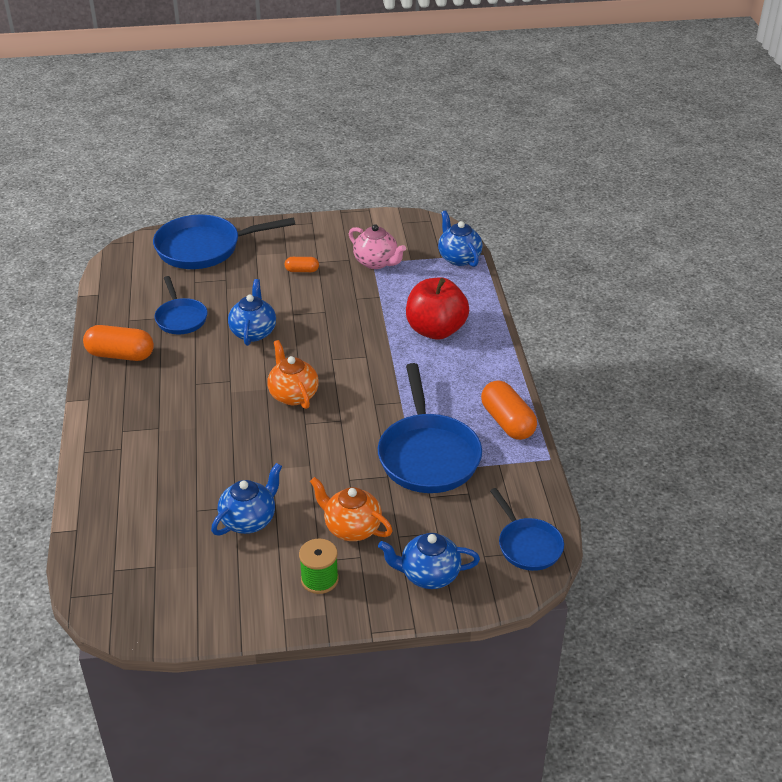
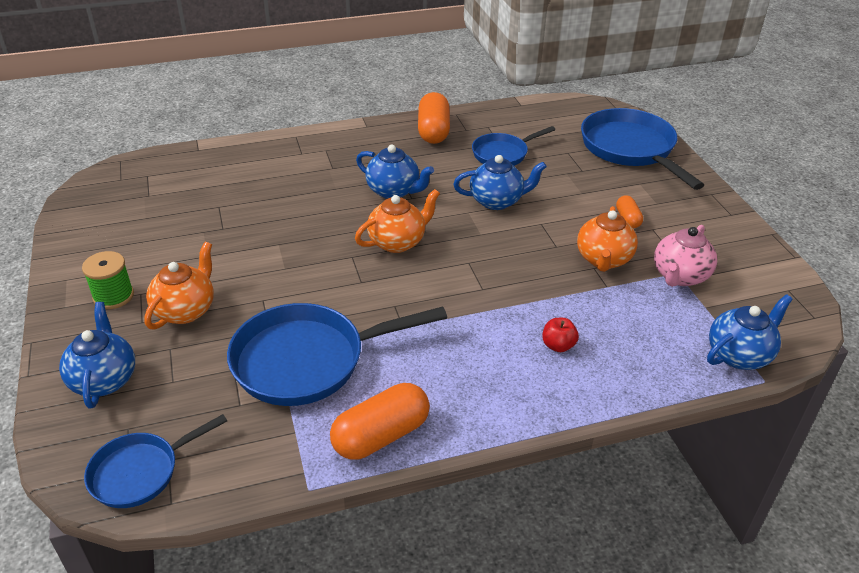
camera: 80 degrees right, 0 degrees up
(249, 520) = (203, 239): blue teapot -> blue teapot (394, 191)
(348, 292) = (603, 259): none -> orange teapot
(436, 330) = (558, 345): red apple -> red apple, size x0.41

